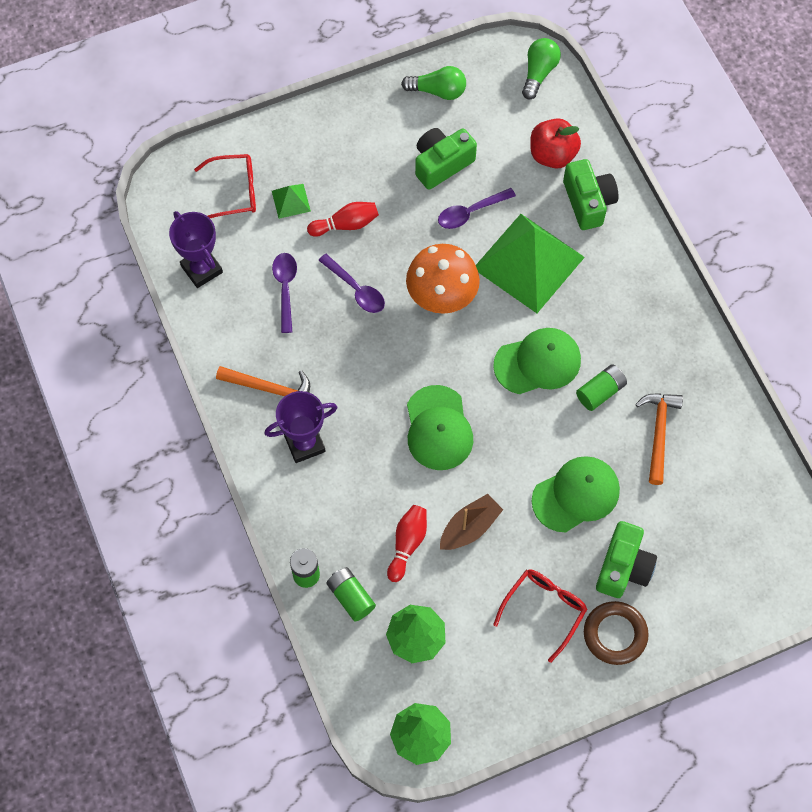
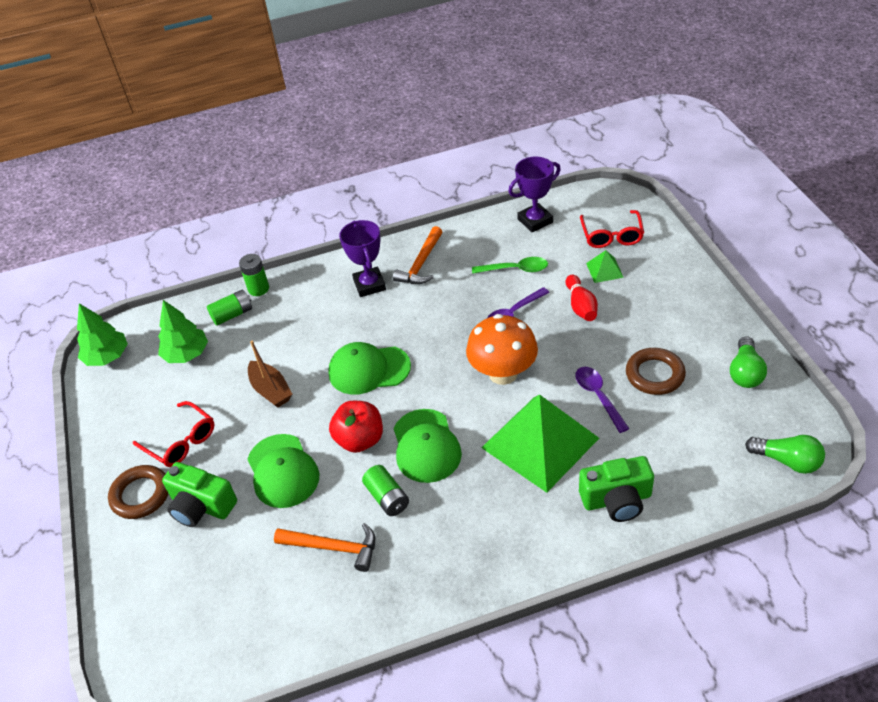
camera: 100 degrees right, 20 degrees down
(285, 288) = (515, 269): purple spoon -> green spoon
(407, 544) = (267, 349): red bowling pin -> none
(441, 164) = (654, 374): green camera -> brown ring
(552, 155) = (676, 469): red apple -> red apple (360, 440)

